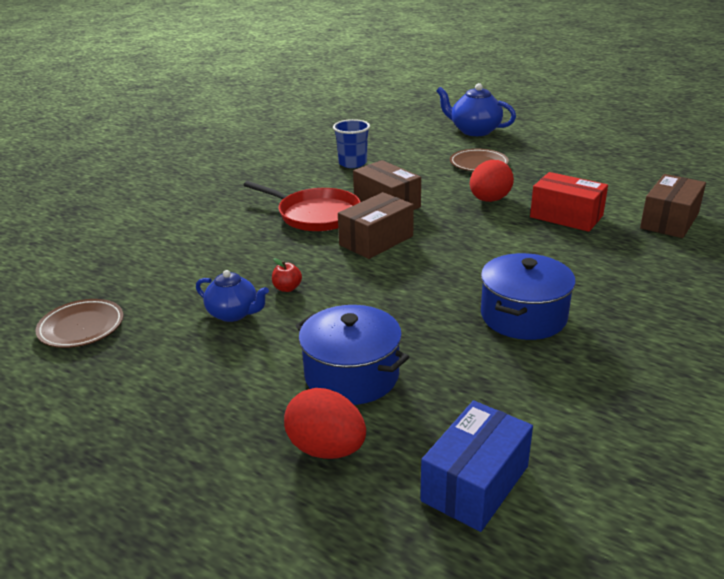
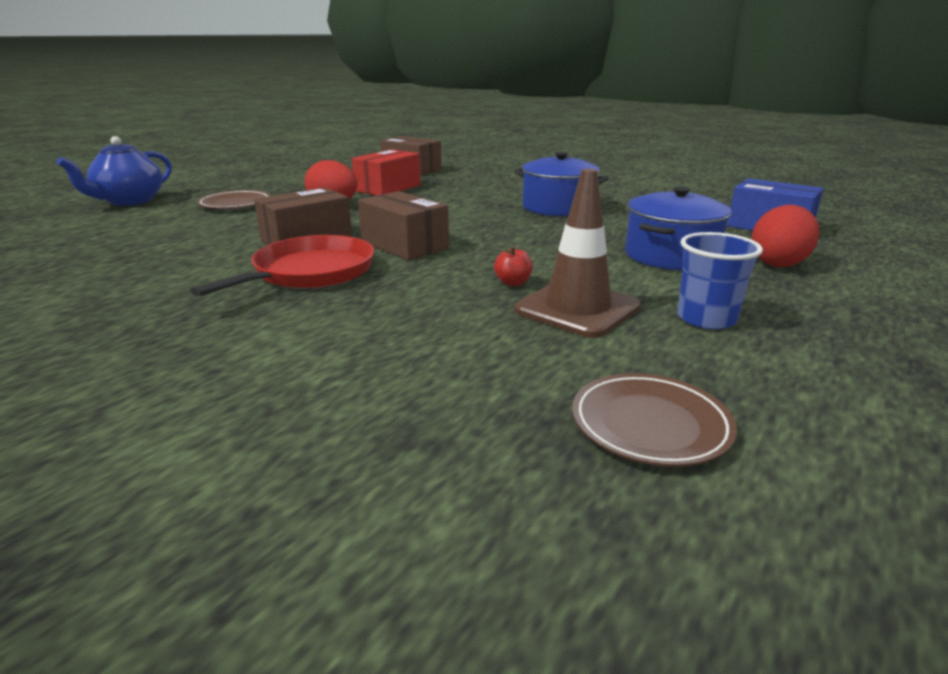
camera: 90 degrees left, 5 degrees down
(233, 314) = (577, 308): blue teapot -> brown traffic cone
(352, 163) = (148, 254): blue cup -> blue cup (706, 319)

